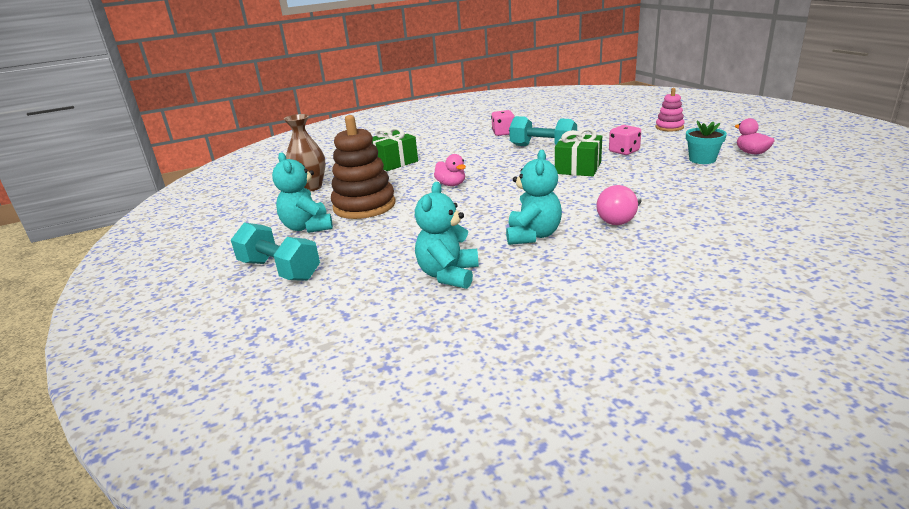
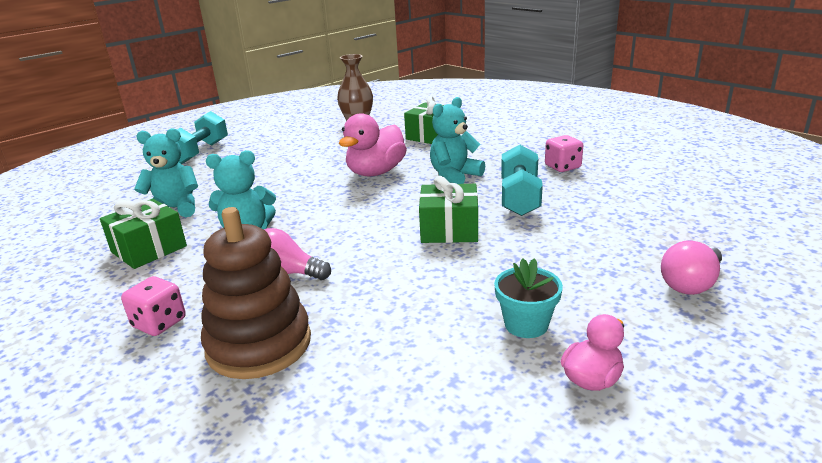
camera: 70 degrees right, 0 degrees up
(307, 227) = (273, 142): turquoise teddy bear -> turquoise teddy bear (454, 176)
(364, 206) = (317, 150): brown stacking toy -> brown stacking toy (259, 344)
(451, 184) = (376, 172): pink duck -> pink duck, size x1.78
(541, 282) = (149, 249): none -> green gift
(624, 151) = (532, 254): pink dice -> pink dice (159, 323)
(669, 127) = (691, 284): pink stacking toy -> pink light bulb

